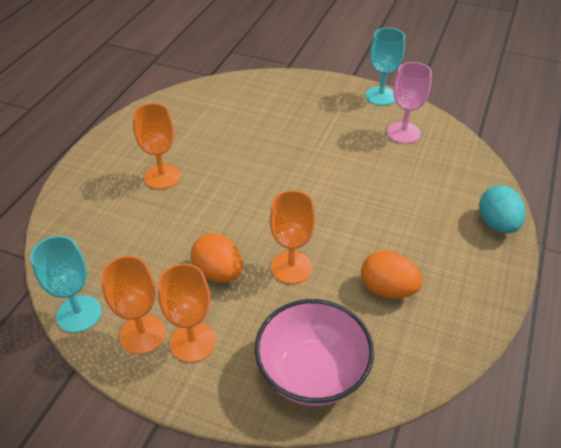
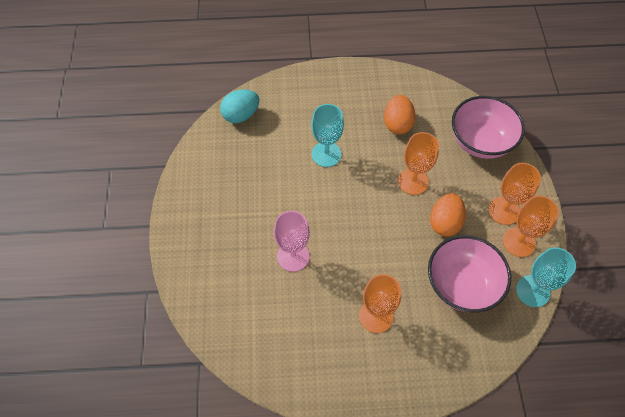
camera: 115 degrees left, 15 degrees up
(138, 253) = (461, 285): none -> pink bowl
(380, 96) = (179, 190): turquoise goblet -> turquoise goblet (326, 154)
(403, 133) = (227, 158): pink goblet -> pink goblet (293, 256)
(497, 224) = (305, 81): turquoise egg -> turquoise egg (241, 115)

